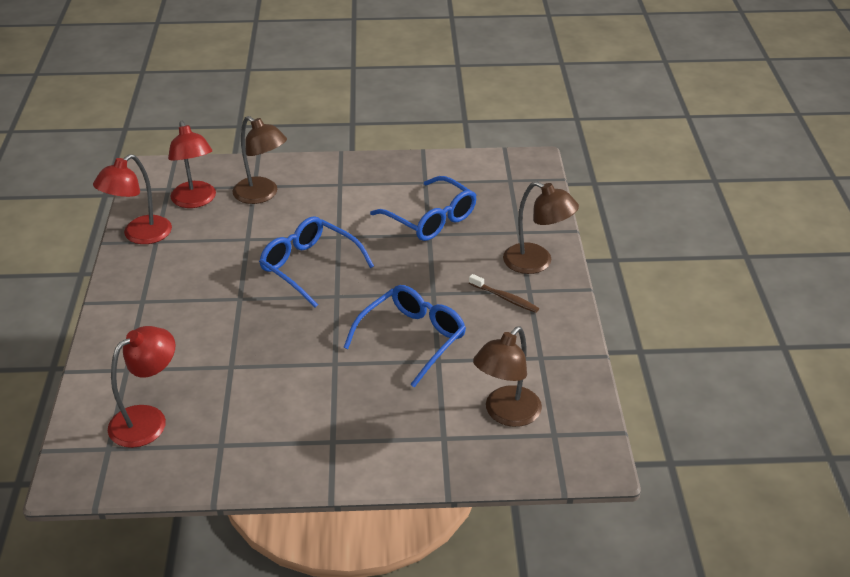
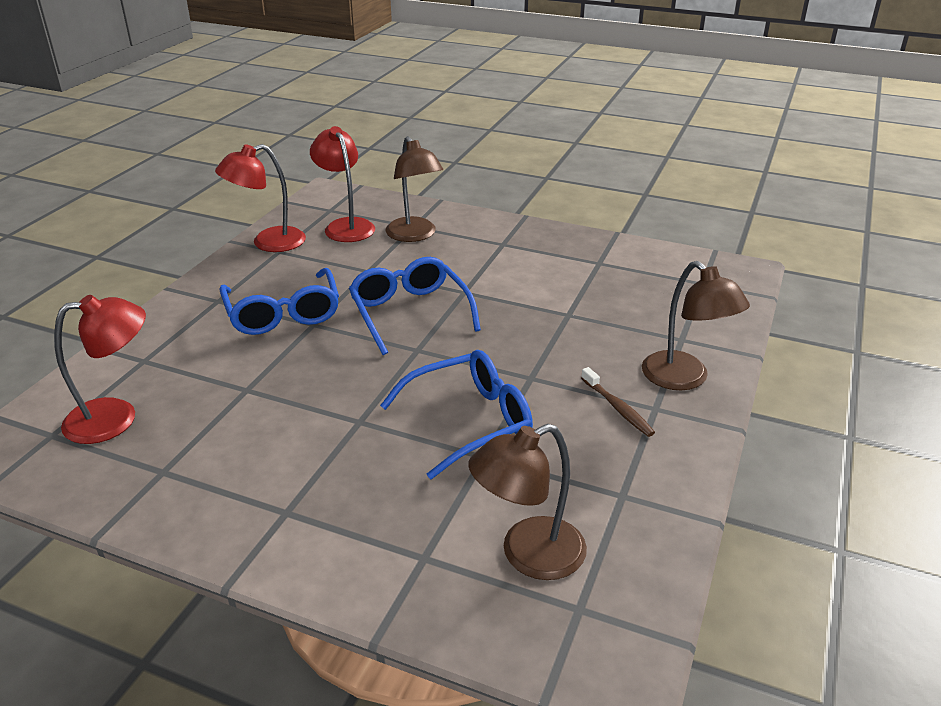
camera: 25 degrees right, 5 degrees down
(195, 201) = (346, 226): red lamp -> red lamp turned 150 degrees clockwise
(431, 219) = (581, 300): blue glasses -> blue glasses (283, 314)

